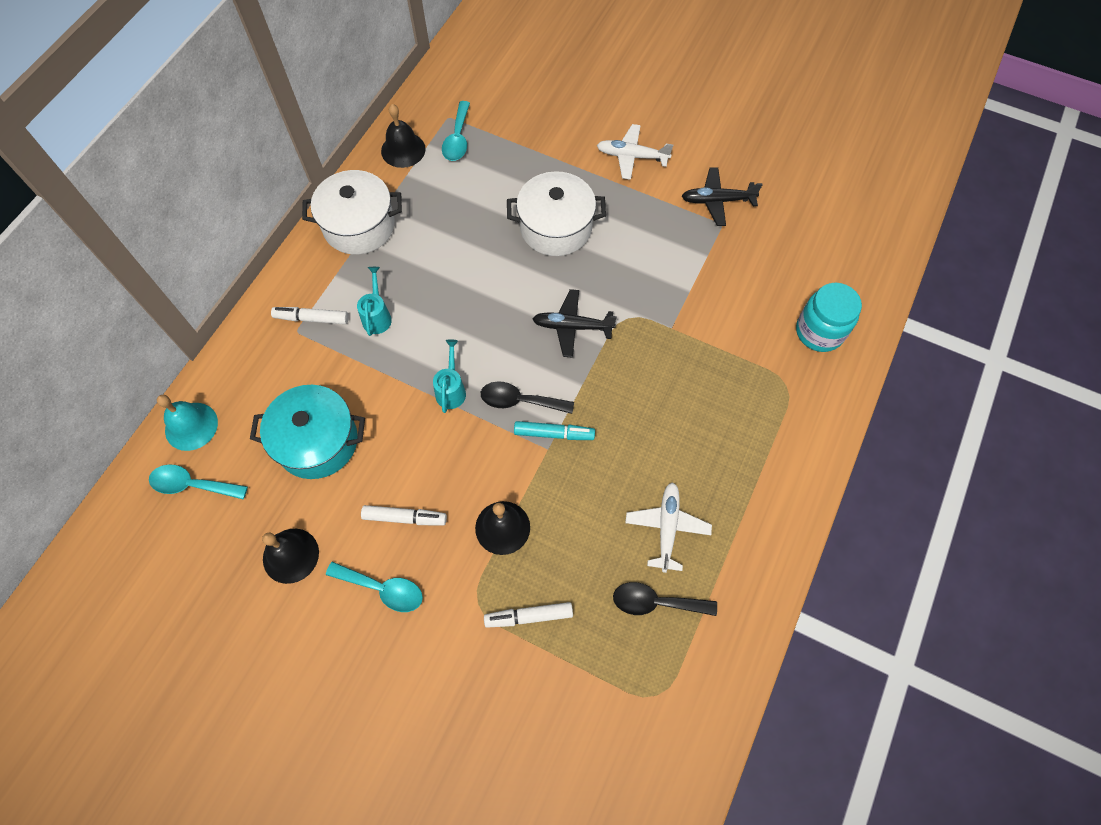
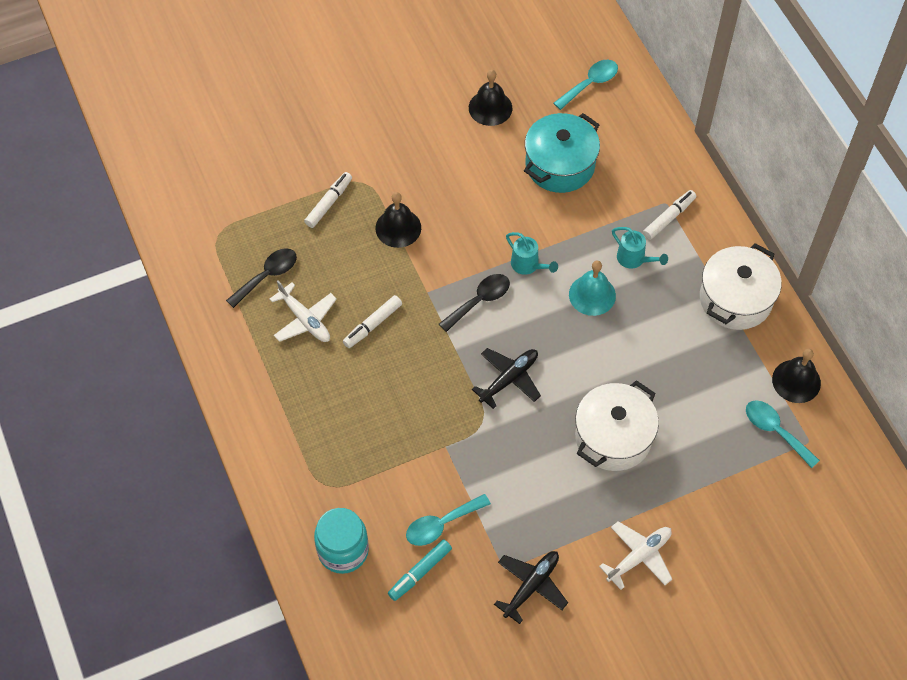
camera: 130 degrees right, 5 degrees down
(191, 426) = (637, 104): turquoise bell -> turquoise bell (592, 295)
(383, 589) = (421, 141): turquoise spoon -> turquoise spoon (441, 524)
(405, 518) = (457, 180): white marker -> white marker (372, 325)
(554, 434) = (434, 303): turquoise marker -> turquoise marker (419, 572)

